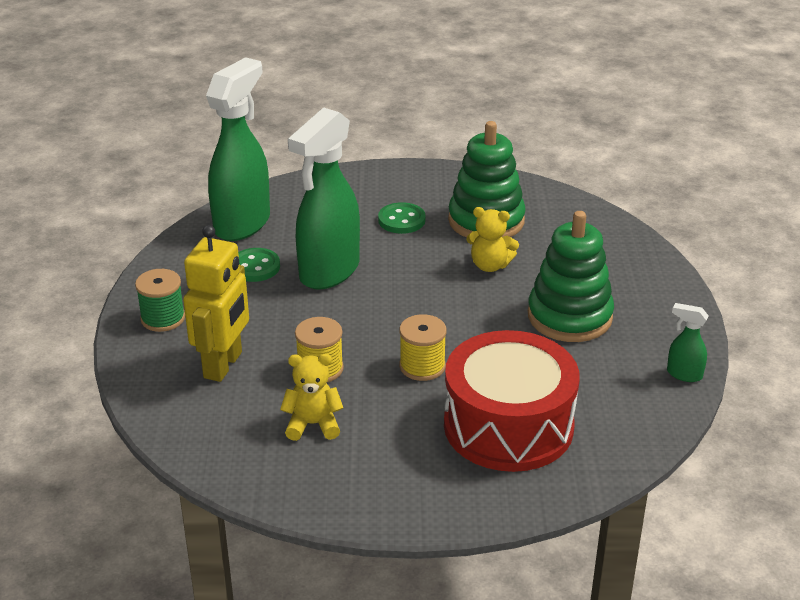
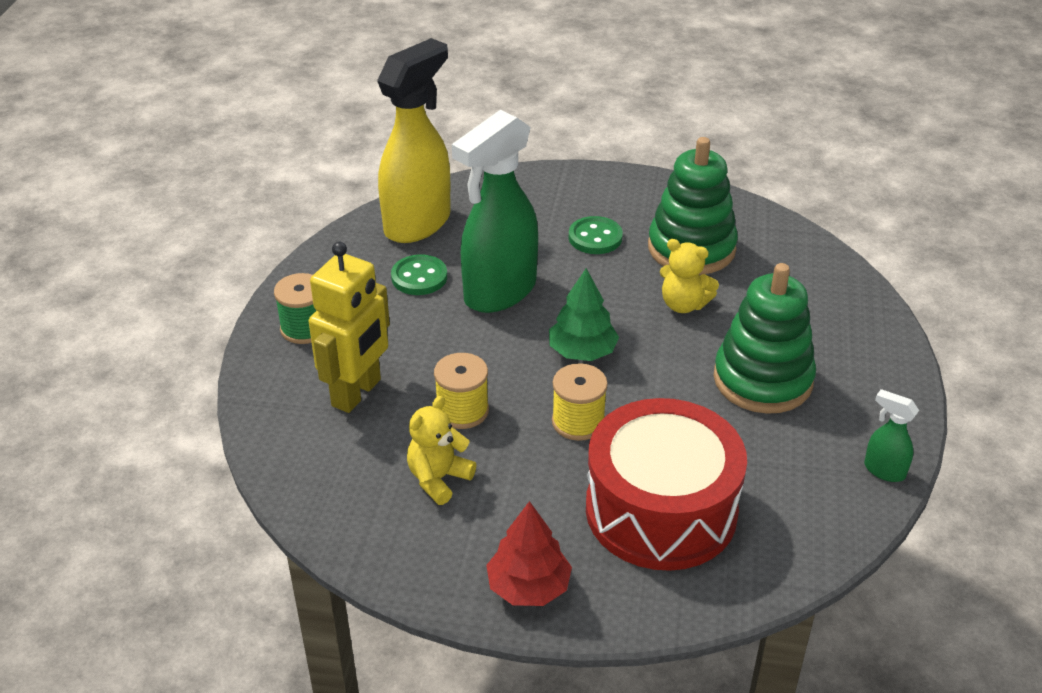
camera: 10 degrees right, 5 degrees up
(243, 223) = (418, 223): green spray bottle -> yellow spray bottle
(313, 424) = (438, 479): yellow teddy bear -> yellow teddy bear turned 60 degrees counterclockwise
(411, 498) = (529, 587): none -> red tree
(412, 311) = (582, 351): none -> green tree

